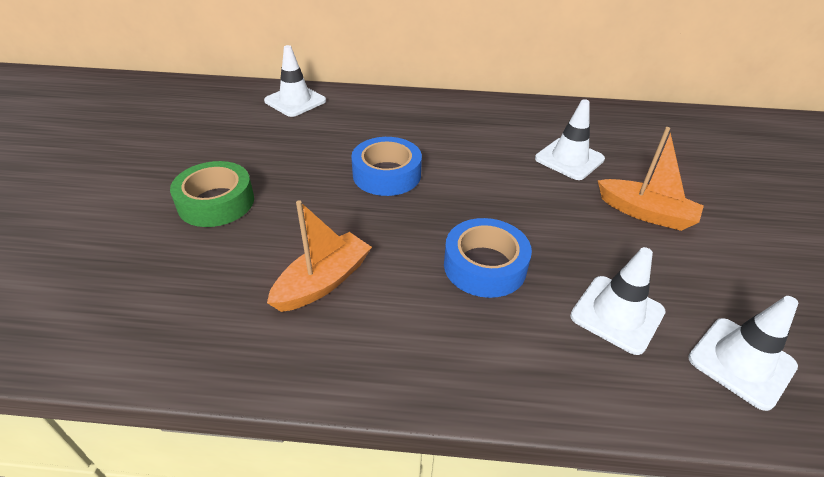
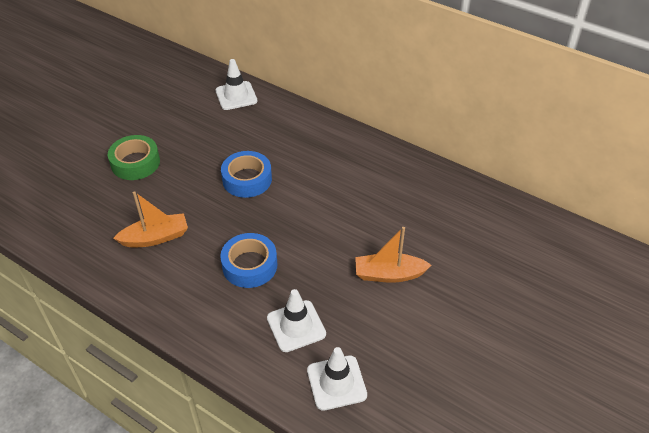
camera: 30 degrees right, 5 degrees up
(569, 159) = (381, 213): white traffic cone -> none
(645, 213) = (389, 274): orange boat -> orange boat turned 120 degrees clockwise

